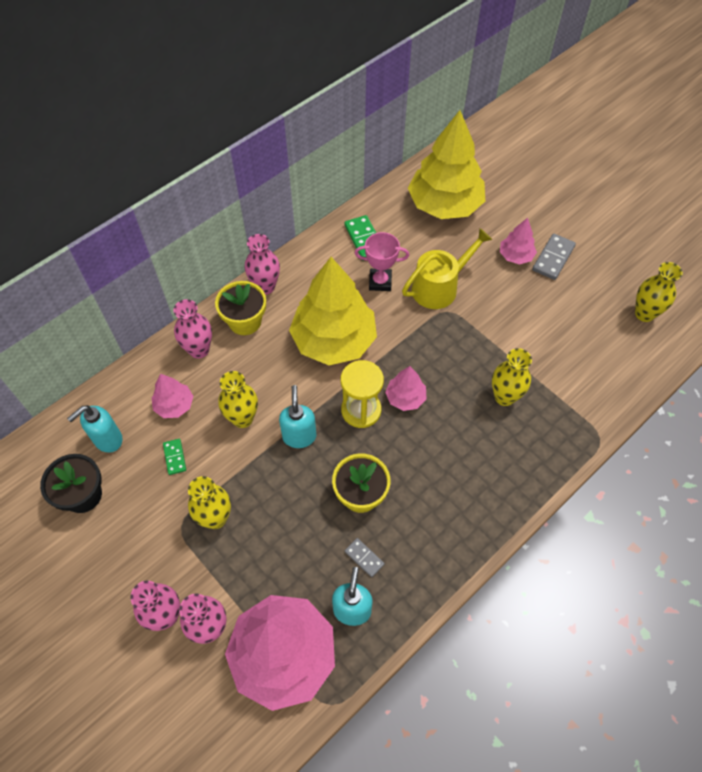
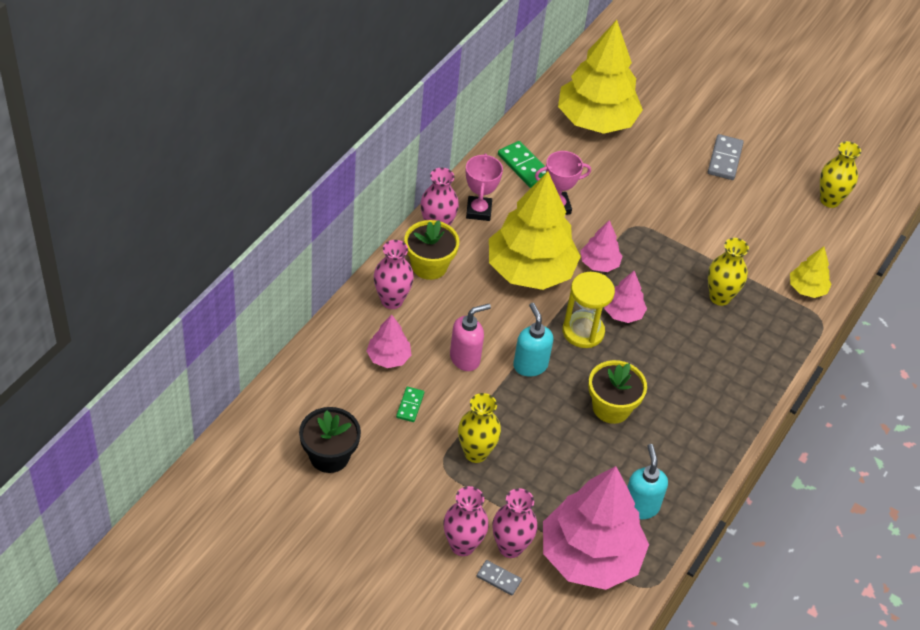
camera: 20 degrees left, 10 degrees down
(107, 440) = (332, 401): turquoise soap dispenser -> none
(175, 457) = (410, 405): green domino -> green domino turned 45 degrees clockwise
(242, 418) = (465, 358): yellow vase -> pink soap dispenser
(308, 276) = (478, 211): none -> pink trophy
(364, 558) = (635, 461): grey domino -> grey domino (498, 579)
(439, 287) = (619, 203): yellow watering can -> none
(515, 256) = (686, 162): pink tree -> pink tree (599, 263)
(594, 402) = (807, 289): none -> yellow tree

